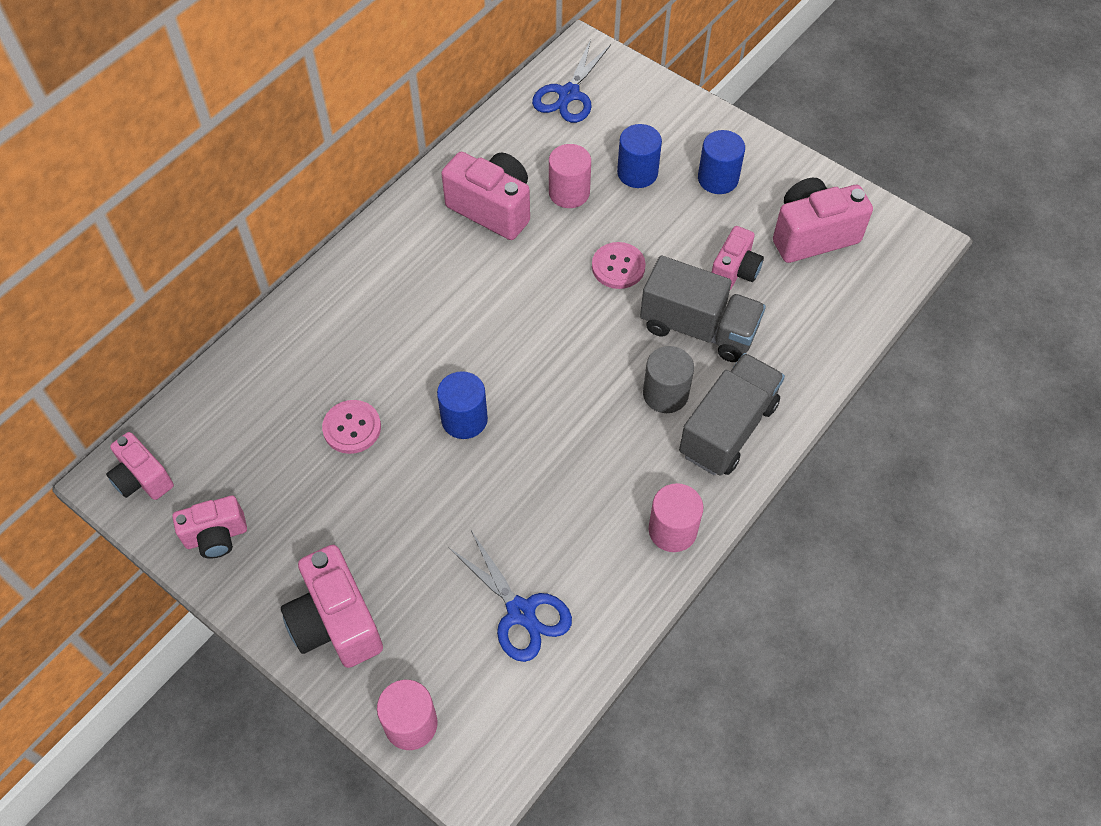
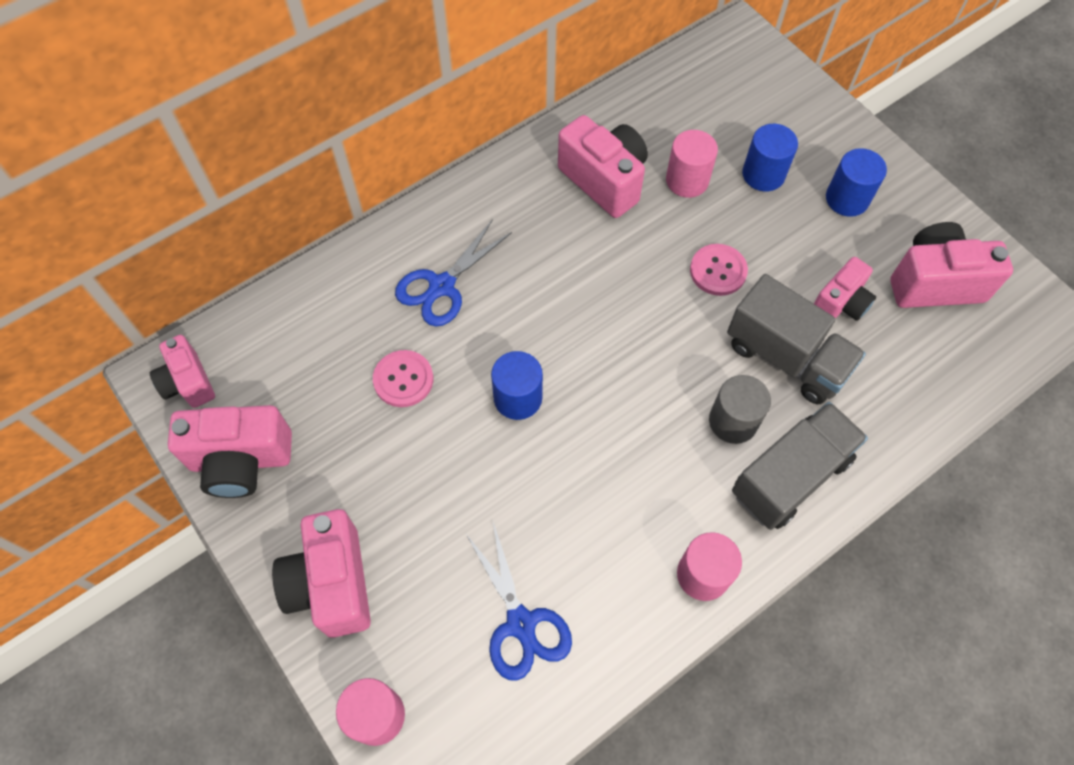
camera: 15 degrees right, 5 degrees up
(216, 536) = (241, 461): pink camera -> pink camera, size x1.58
(569, 94) = (713, 76): blue scissors -> blue scissors (442, 286)

